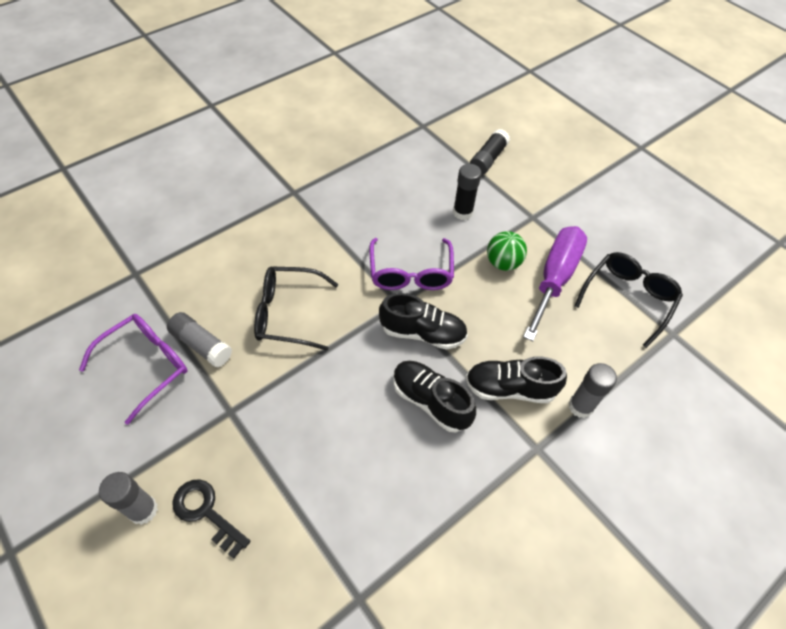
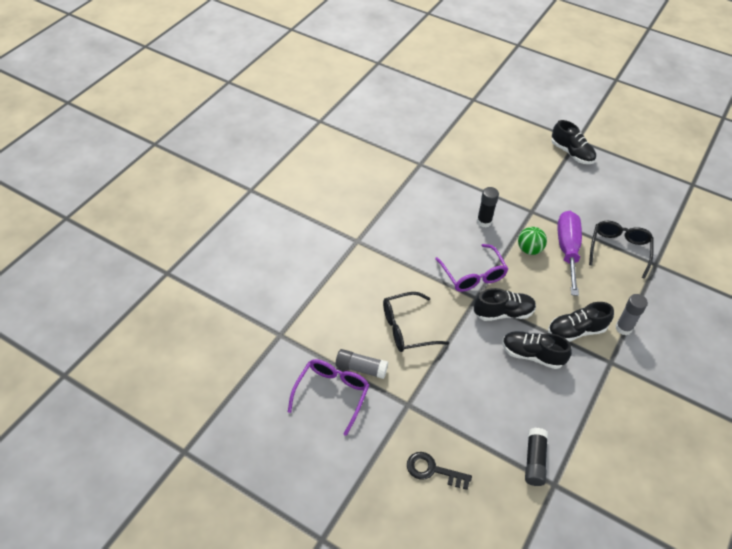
camera: 20 degrees left, 5 degrees down
(143, 510) = (391, 483): grey glue stick -> none
(488, 159) = (480, 177): black glue stick -> black glue stick (534, 461)
(624, 161) = (571, 153): none -> black shoe

